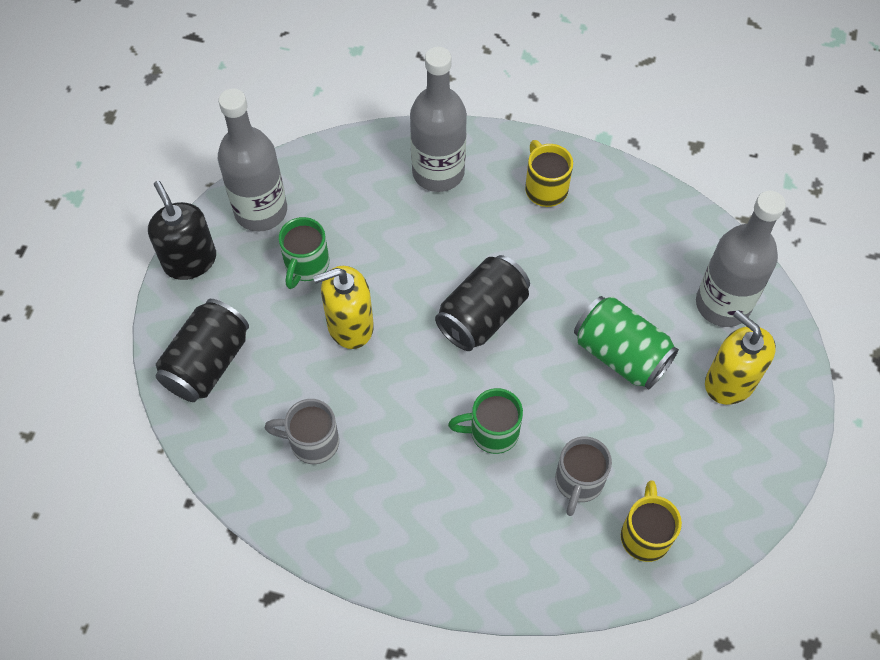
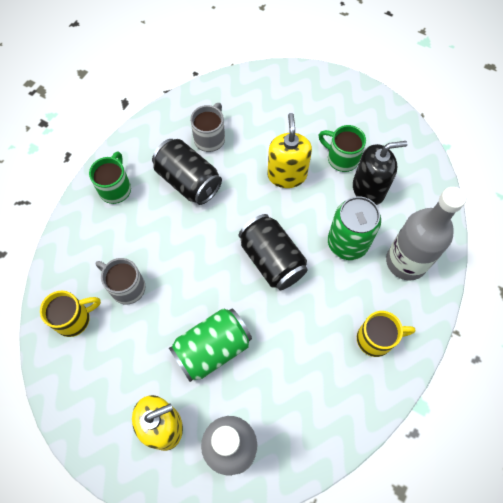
camera: 105 degrees right, 5 degrees up
(190, 260) = (360, 94): black soap dispenser -> black soap dispenser (368, 189)
(208, 363) = (282, 93): black can -> black can (188, 181)
(261, 211) = (392, 139): grey bottle -> none
(432, 236) = (347, 243): none -> green can
(492, 432) = (181, 242): green mug -> green mug (116, 188)
(645, 534) = (74, 319): yellow mug -> yellow mug turned 45 degrees counterclockwise

